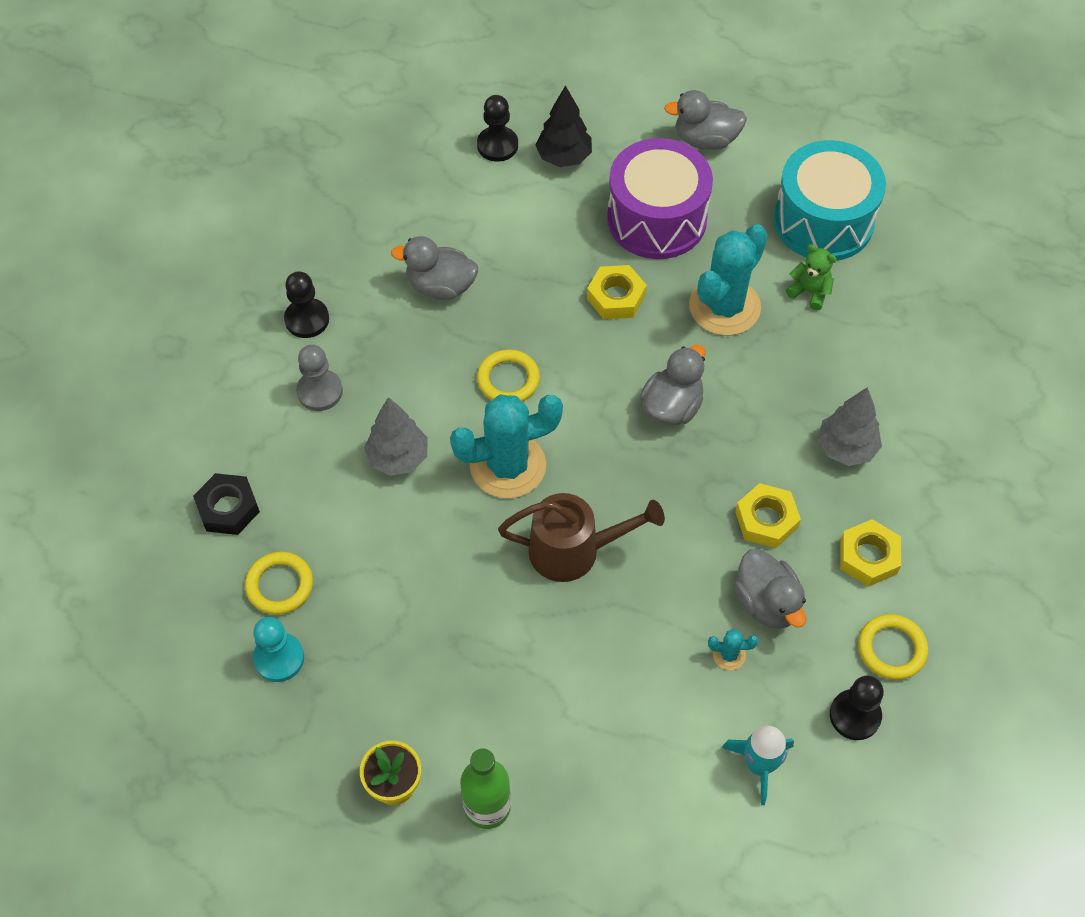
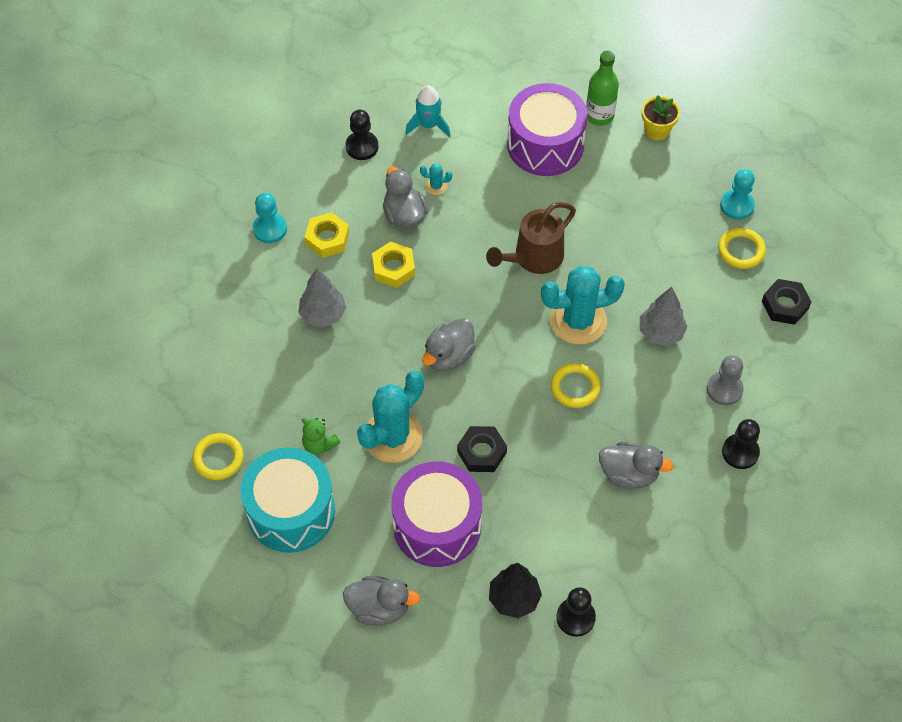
camera: 175 degrees left, 0 degrees up
(571, 743) = (545, 145): none -> purple drum
(574, 550) = (533, 258): brown watering can -> brown watering can turned 45 degrees counterclockwise
(616, 297) = (482, 452): yellow nut -> black nut
(891, 649) = (327, 182): yellow ring -> yellow ring (218, 458)
(953, 565) = (270, 229): none -> turquoise pawn

